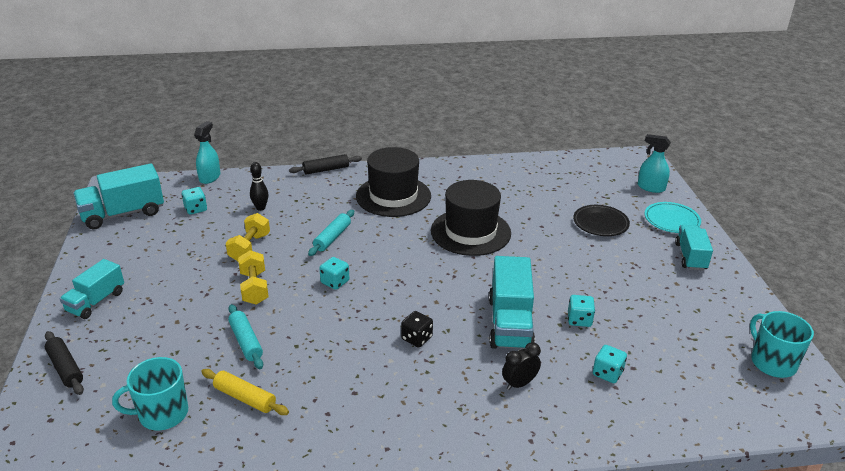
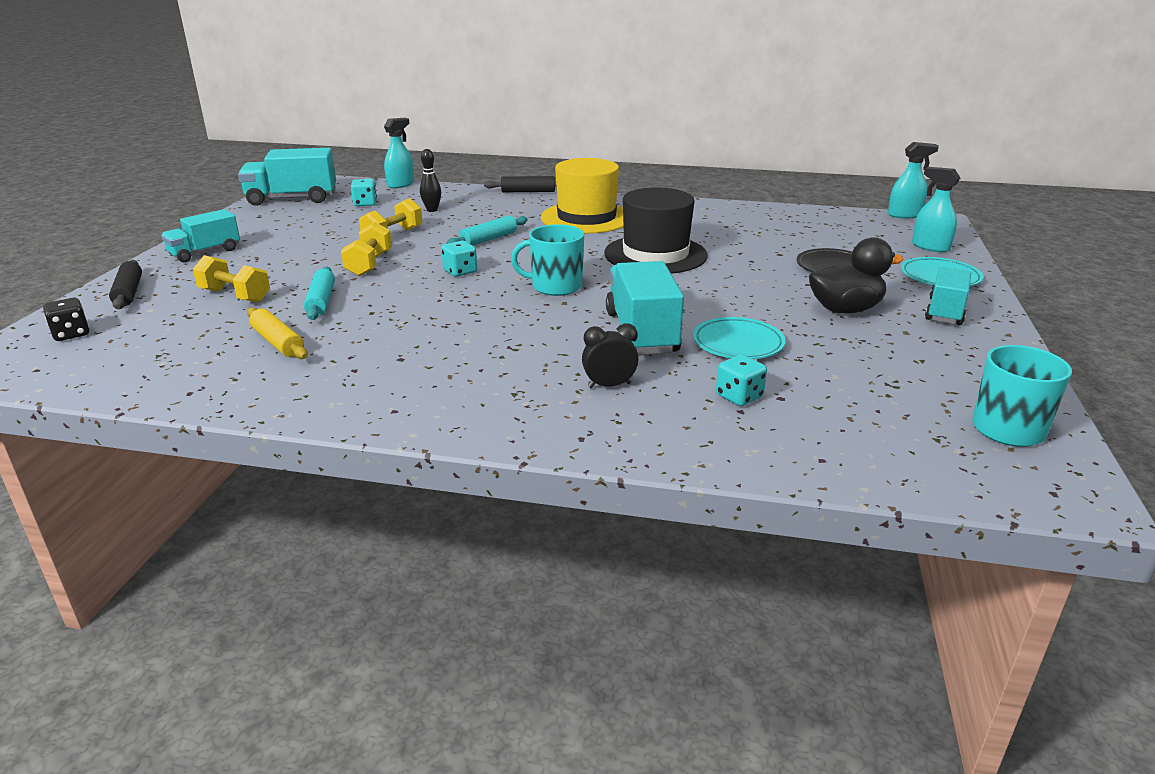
camera: 20 degrees right, 5 degrees down
(162, 414) = (183, 339): turquoise mug -> turquoise mug (555, 286)
(166, 351) = (235, 296): none -> yellow dumbbell
(393, 196) = (586, 218): black hat -> yellow hat
(416, 338) = (514, 327): black dice -> black dice (71, 334)
(510, 323) = (641, 333): turquoise truck -> turquoise truck turned 150 degrees clockwise
(579, 320) = (738, 344): turquoise dice -> turquoise plate
(618, 153) = (904, 215): none -> turquoise spray bottle
(629, 268) = (845, 309): none -> black duck

